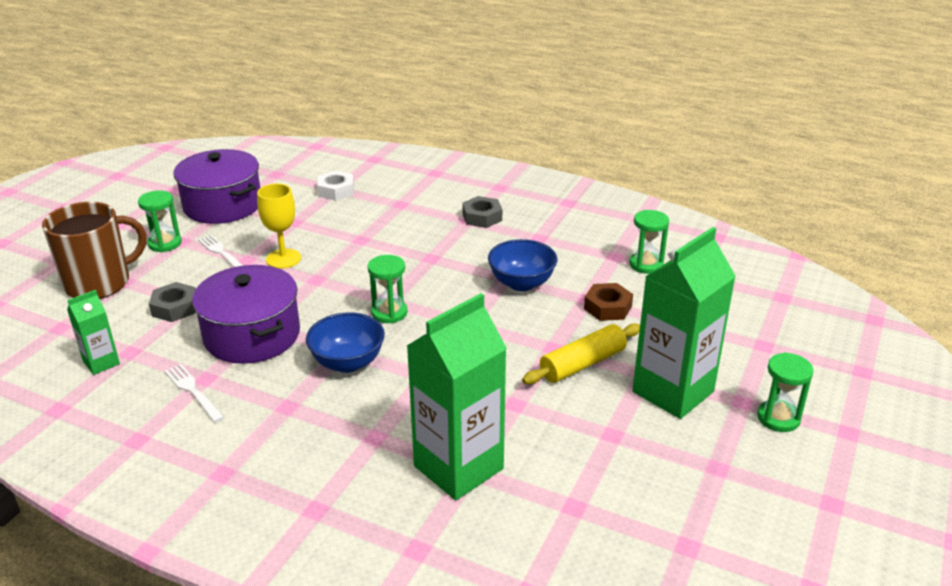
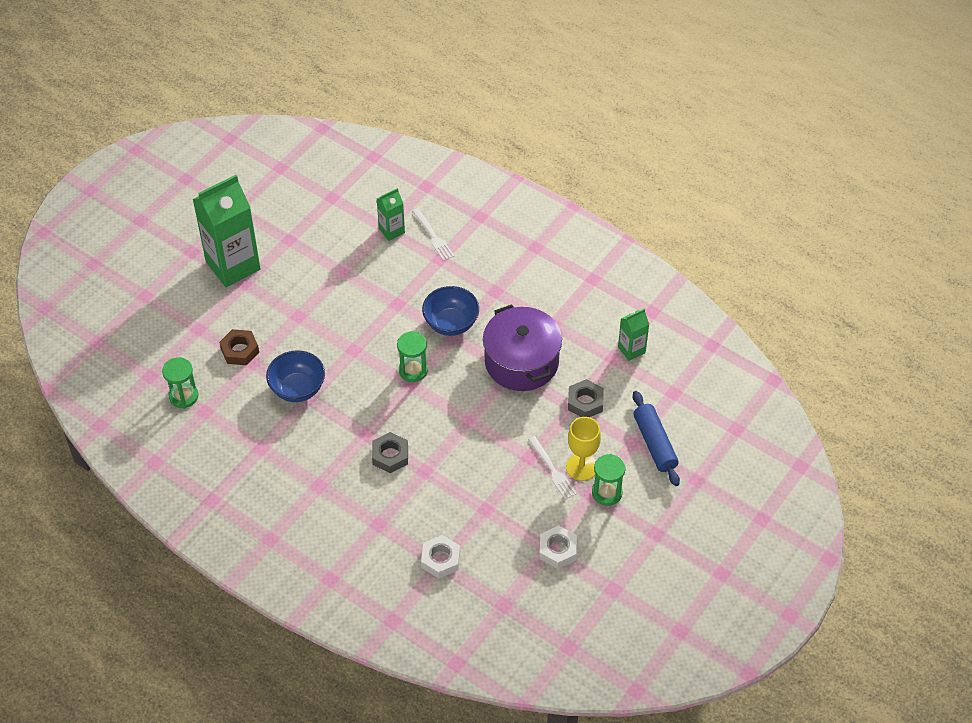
camera: 170 degrees left, 20 degrees up
(99, 283) = (655, 443): brown mug -> blue rolling pin
(192, 391) = (561, 314): white fork -> white fork (433, 236)
(222, 205) = (557, 550): purple pot -> white nut
(283, 259) = (497, 453): yellow goblet -> yellow goblet (581, 467)
(458, 467) = (391, 230): green carton -> green carton, size x0.48
(482, 217) = (303, 488): grey nut -> grey nut (390, 455)
(582, 364) = (283, 298): yellow rolling pin -> none
(778, 418) = (177, 236): green hourglass -> none

